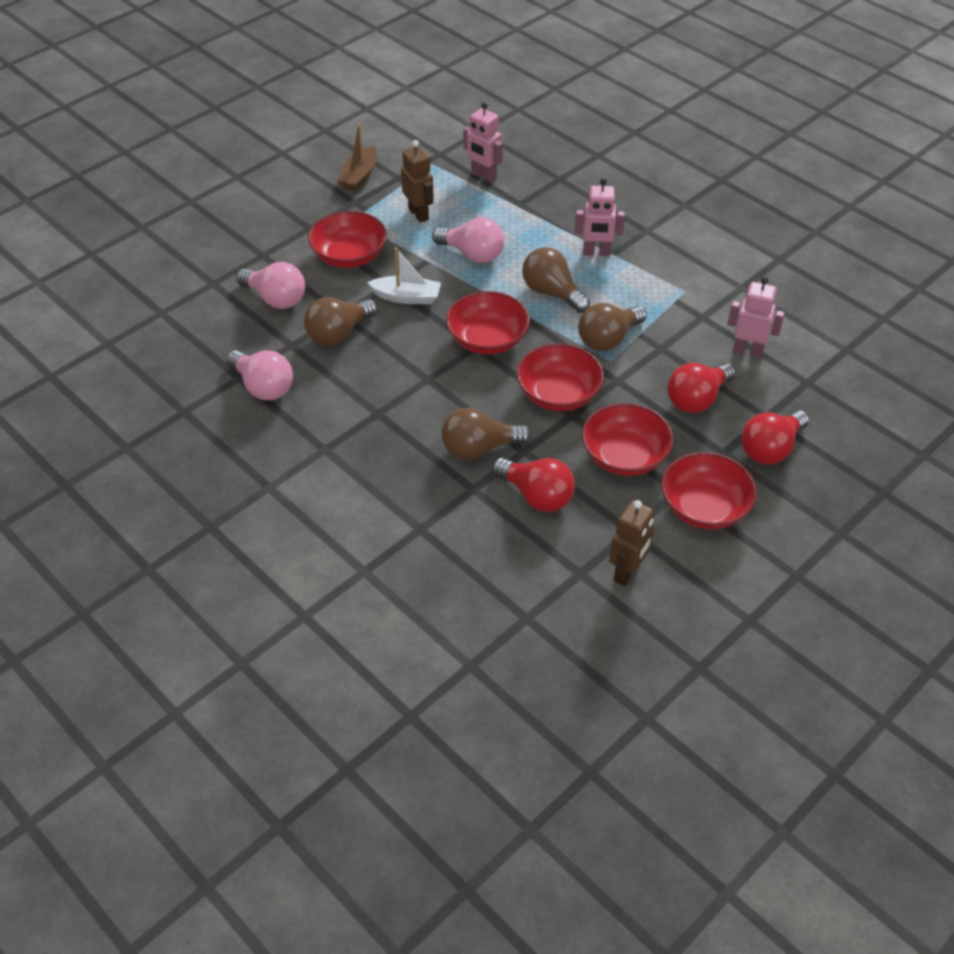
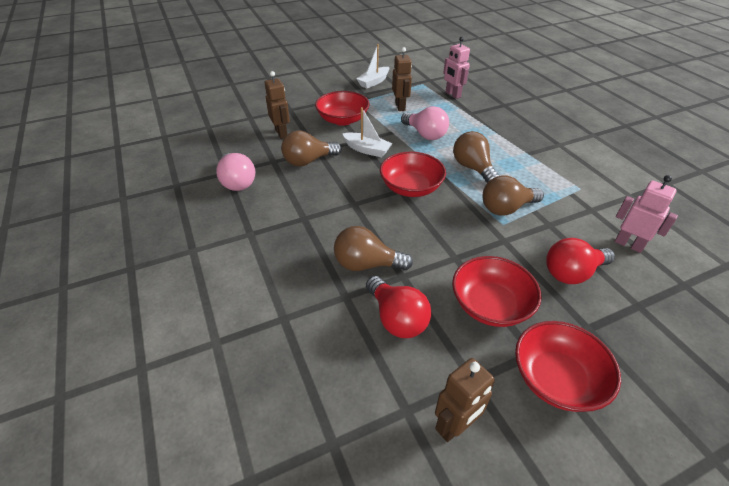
camera: 20 degrees right, 5 degrees down
(276, 299) = (281, 133): pink light bulb -> brown robot
(359, 176) = (373, 82): brown boat -> white boat
(558, 394) = (450, 239): red bowl -> none
(596, 252) = (516, 150): pink robot -> none
(770, 449) = (638, 338): red light bulb -> none

